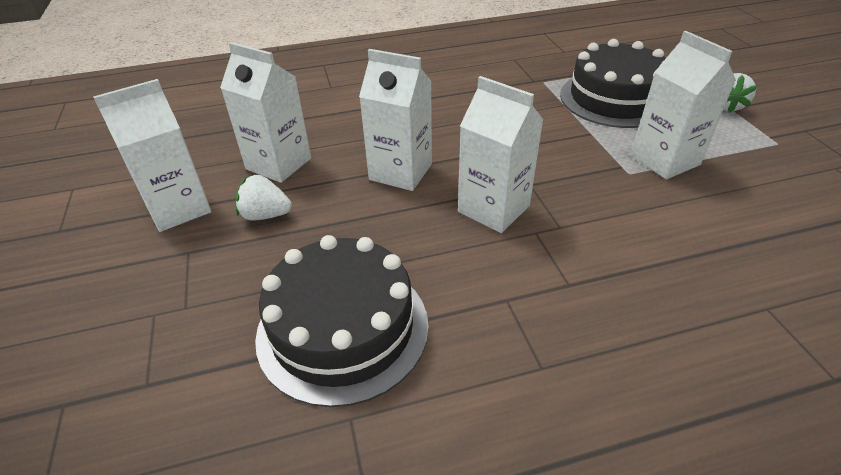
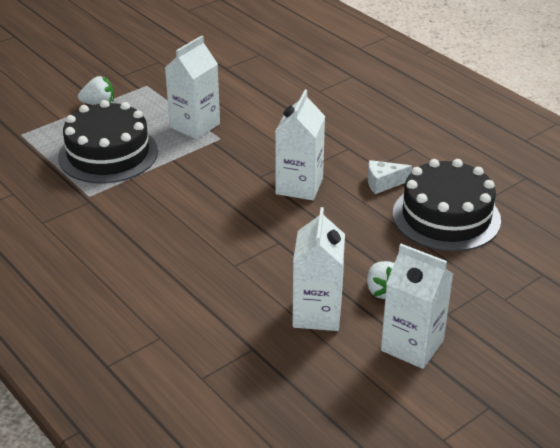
camera: 115 degrees left, 5 degrees down
(400, 172) = (284, 240): white carton -> none
(460, 290) = (383, 183): none -> white cheese

